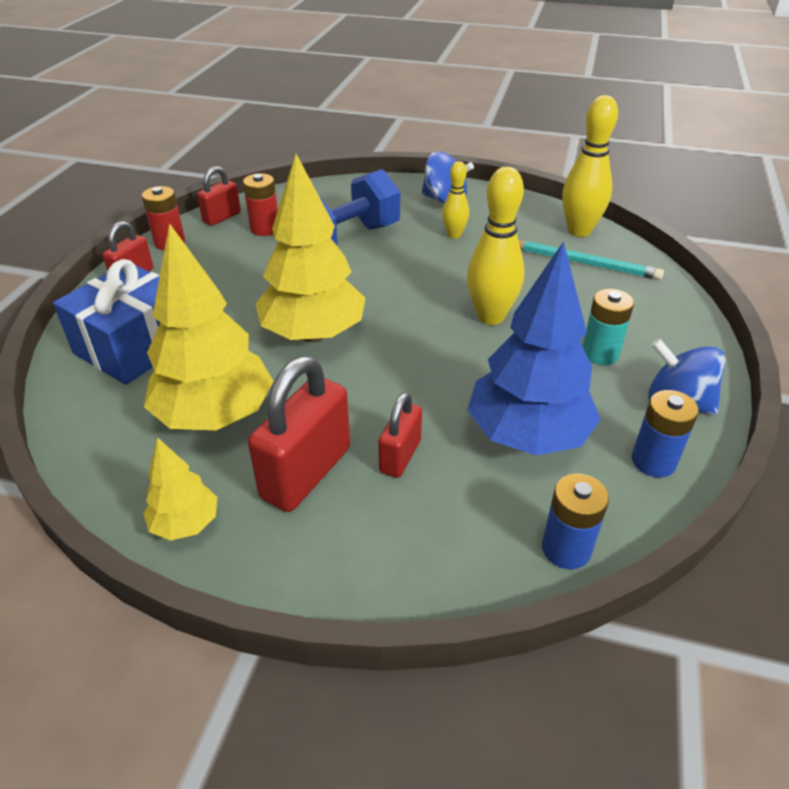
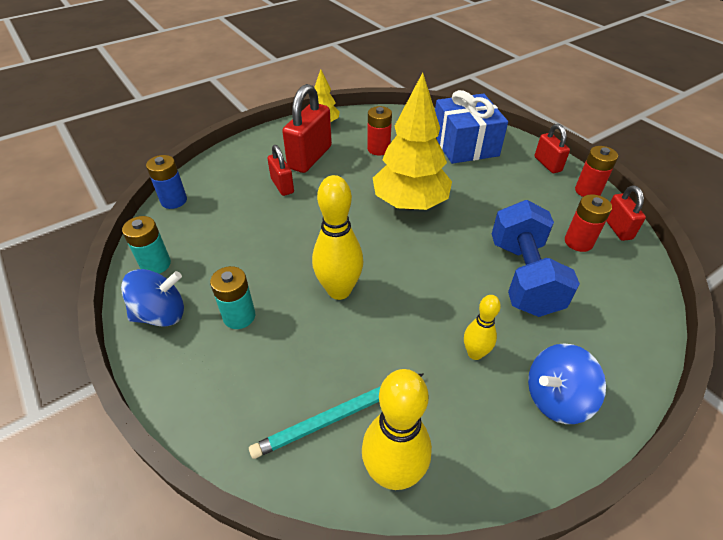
camera: 130 degrees right, 5 degrees up
(215, 415) = (378, 149): yellow tree -> red battery
(306, 473) = (310, 157): red padlock -> red padlock turned 45 degrees clockwise
(527, 435) = (234, 232): blue tree -> none
(653, 461) = (156, 264): blue battery -> turquoise battery

